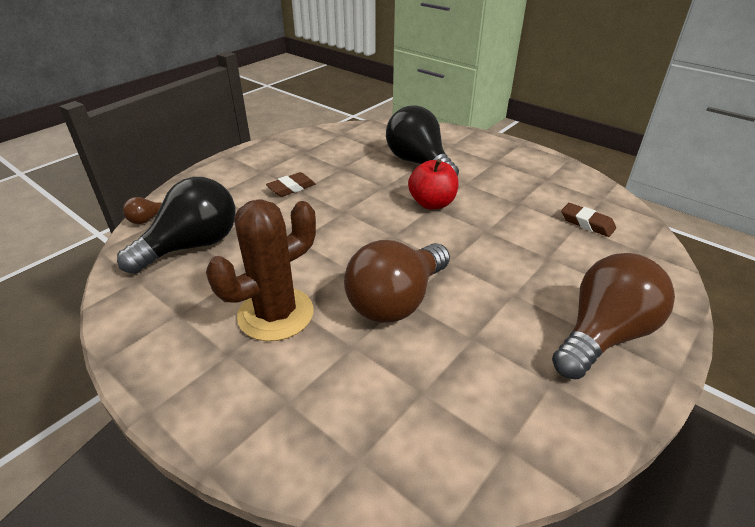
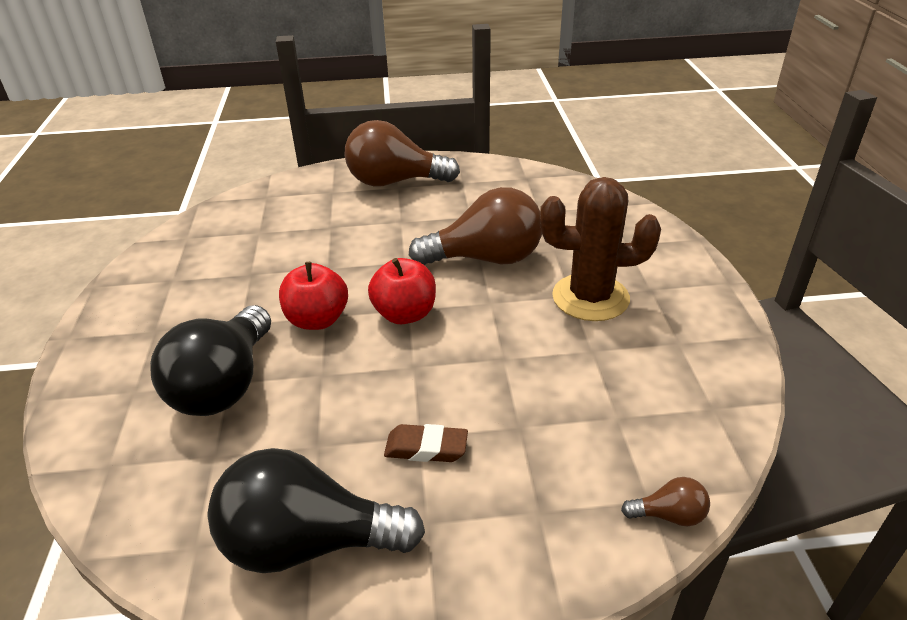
camera: 135 degrees left, 0 degrees up
(192, 246) = (626, 420): black light bulb -> black light bulb (308, 542)
(390, 231) = (405, 314): none -> red apple
(587, 223) = (248, 229): brown eraser -> none

